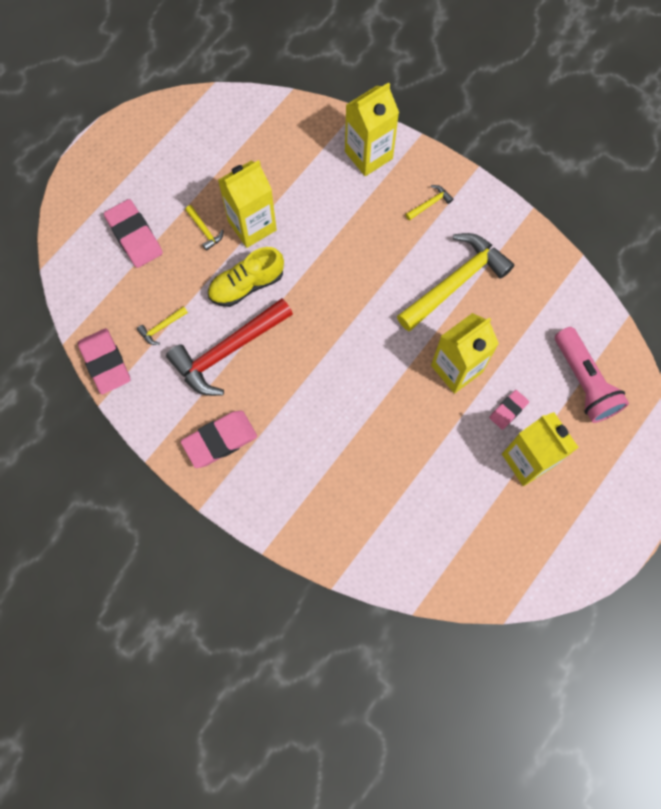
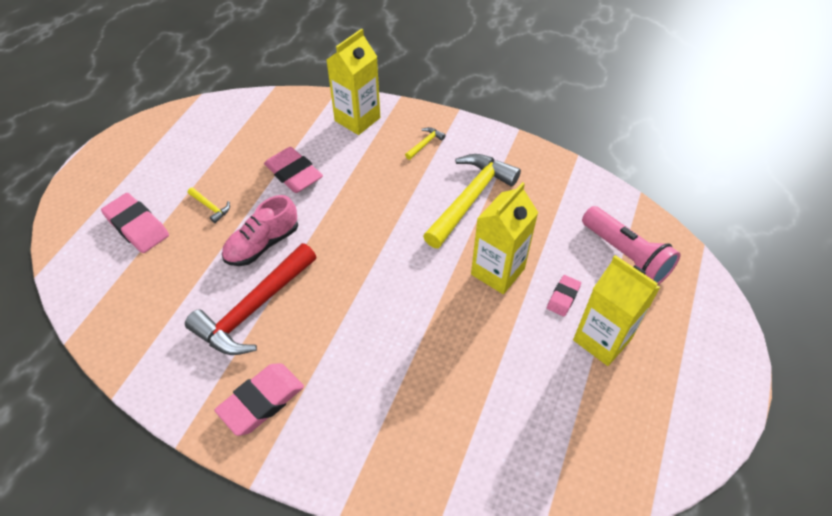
camera: 15 degrees left, 20 degrees down
(105, 363) = (116, 351): pink eraser -> pink eraser (294, 174)
(161, 327) = (177, 302): yellow hammer -> none
(246, 284) = (262, 244): yellow shoe -> pink shoe
(252, 225) = (258, 194): yellow carton -> none

